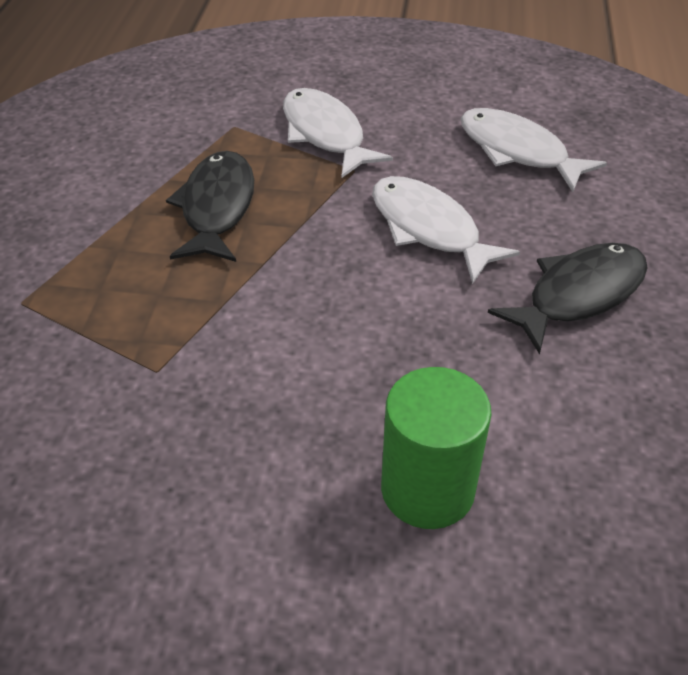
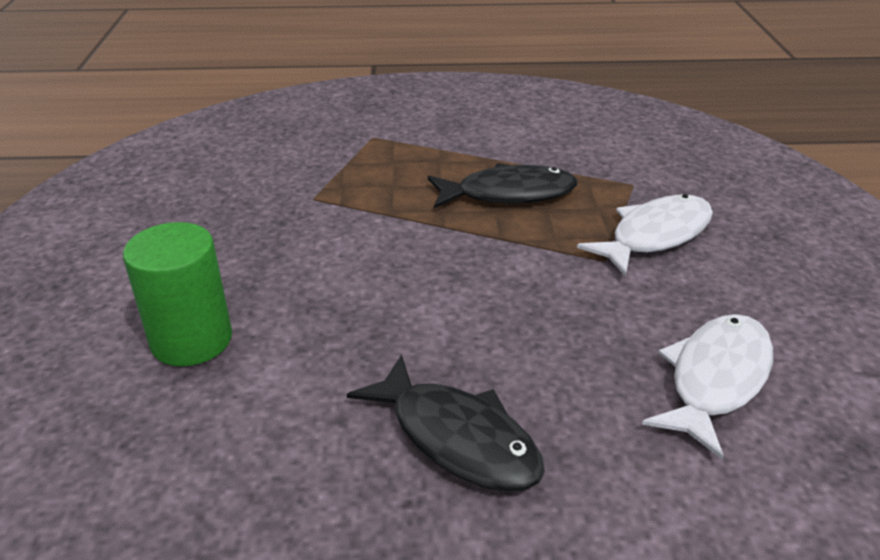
camera: 80 degrees right, 10 degrees down
(429, 229) = (530, 316): white fish -> none

